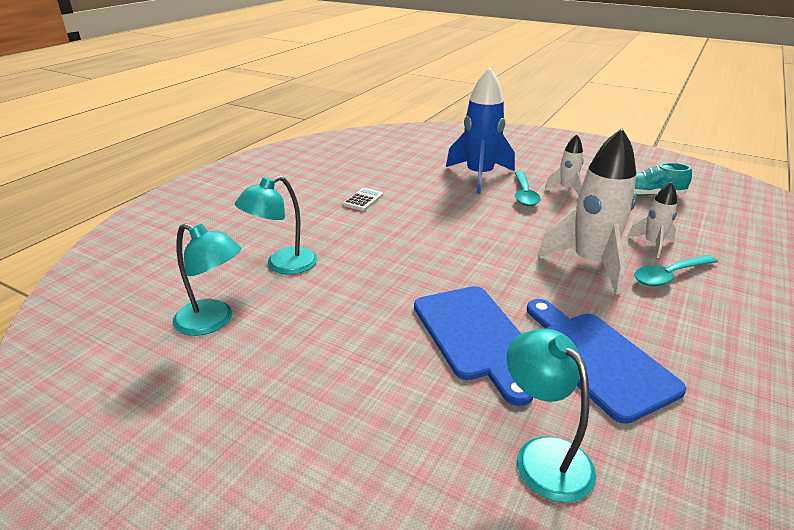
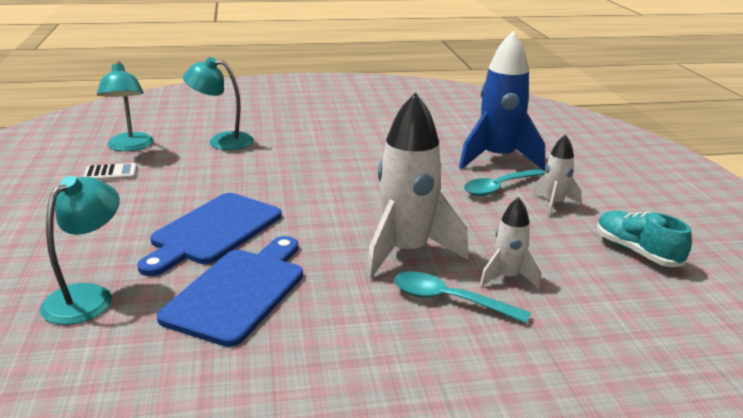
camera: 50 degrees right, 5 degrees down
(363, 200) = (361, 132): white calculator -> white calculator (110, 173)

